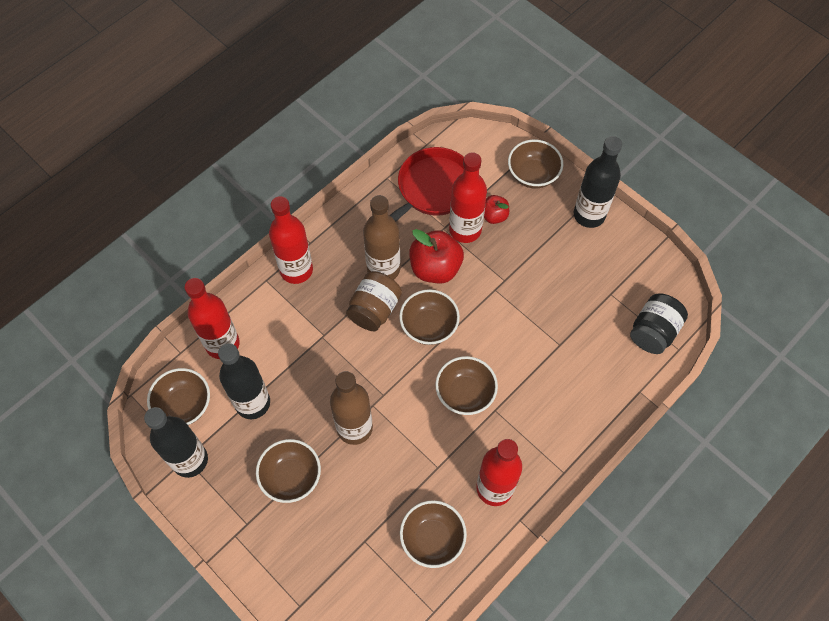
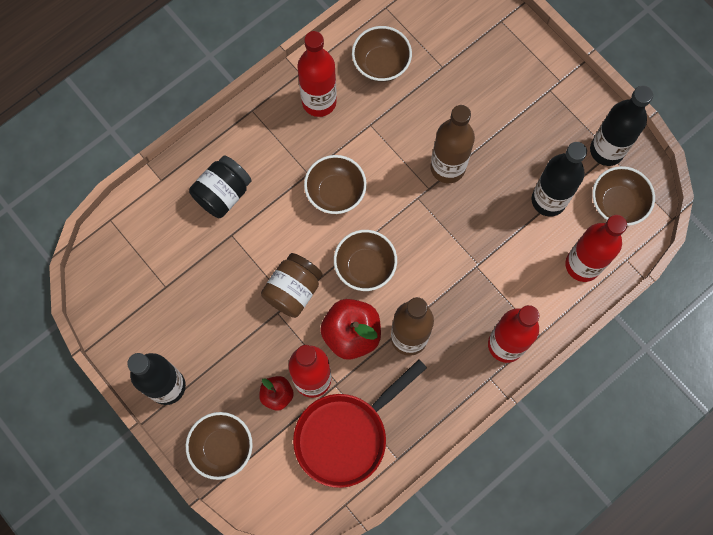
camera: 175 degrees left, 10 degrees up
(291, 477) = (509, 127): brown bowl -> none
(374, 310) = (421, 290): brown jar -> brown jar (293, 290)
(653, 332) = (131, 240): black jar -> black jar (223, 194)

